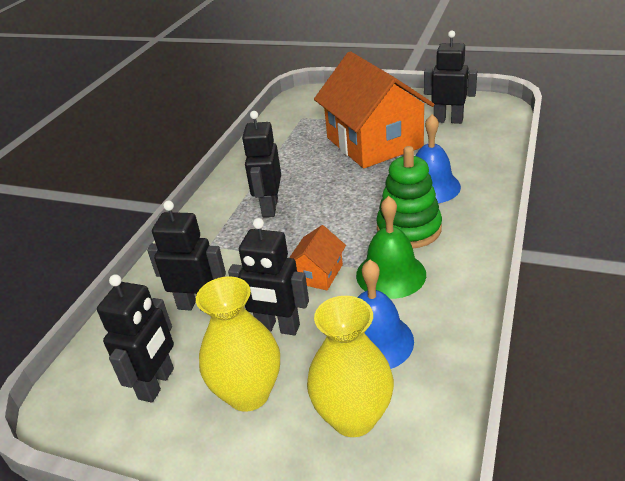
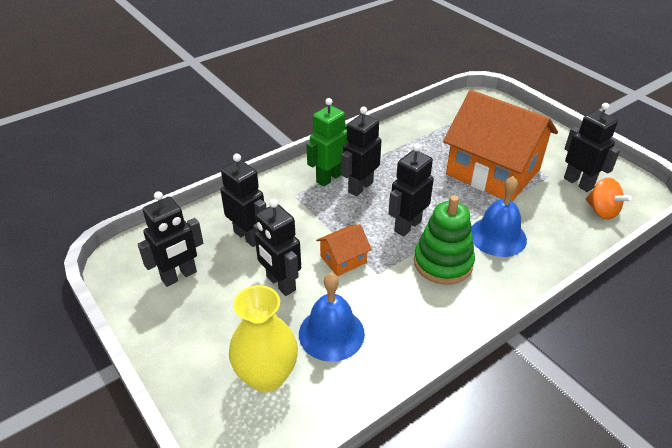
camera: 30 degrees right, 5 degrees up
(230, 214) = (329, 178): none -> green robot
(248, 393) = (222, 317): yellow vase -> none
(347, 217) = (407, 226): none -> black robot
(374, 142) = (493, 172): orange house -> orange house turned 60 degrees counterclockwise
(391, 274) = (392, 291): green bell -> none
(486, 131) = (602, 211): none -> orange spinning top

